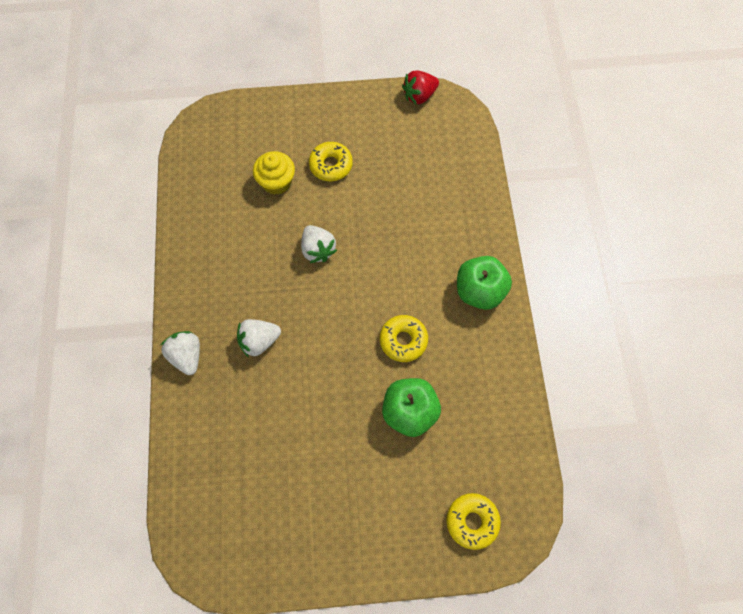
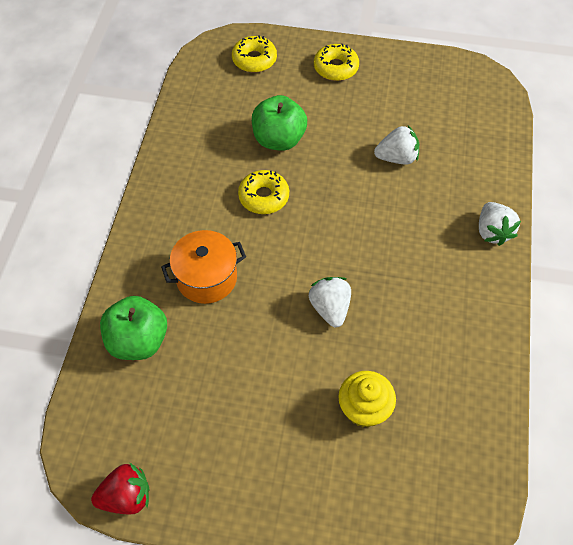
camera: 165 degrees left, 10 degrees down
(259, 341) = (414, 229): white strawberry -> white strawberry (397, 158)
(331, 165) = (286, 415): yellow donut -> yellow donut (336, 68)
(425, 251) = (206, 278): none -> orange pot
(479, 291) = (166, 223): green apple -> green apple (138, 341)

